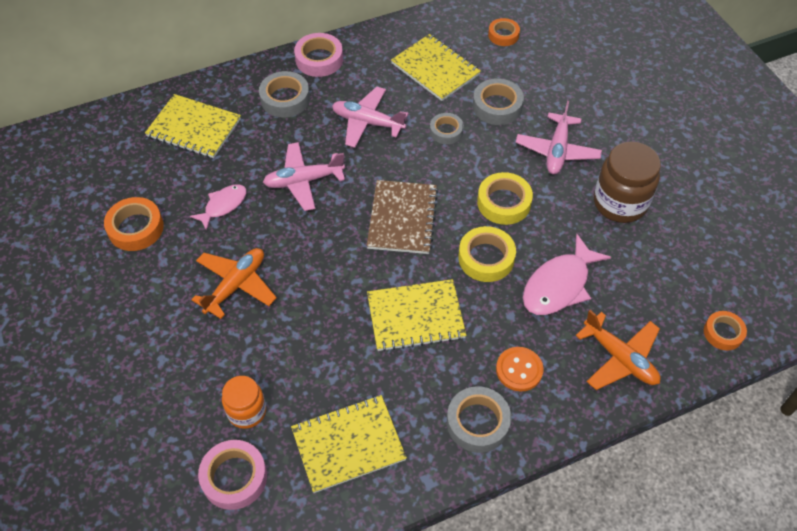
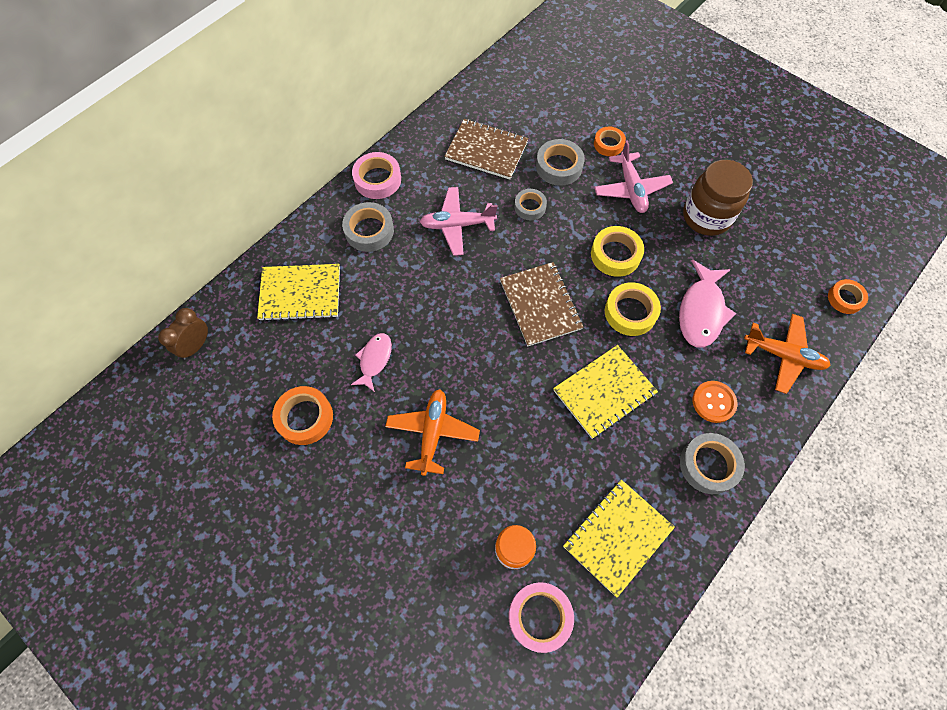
camera: 25 degrees left, 10 degrees up
(83, 136) = (196, 346): none -> brown clock
(304, 181) = (434, 305): pink plane -> none
(435, 69) = (486, 151): yellow notebook -> brown notebook
(503, 35) = (526, 97): orange tape -> orange tape (608, 144)

